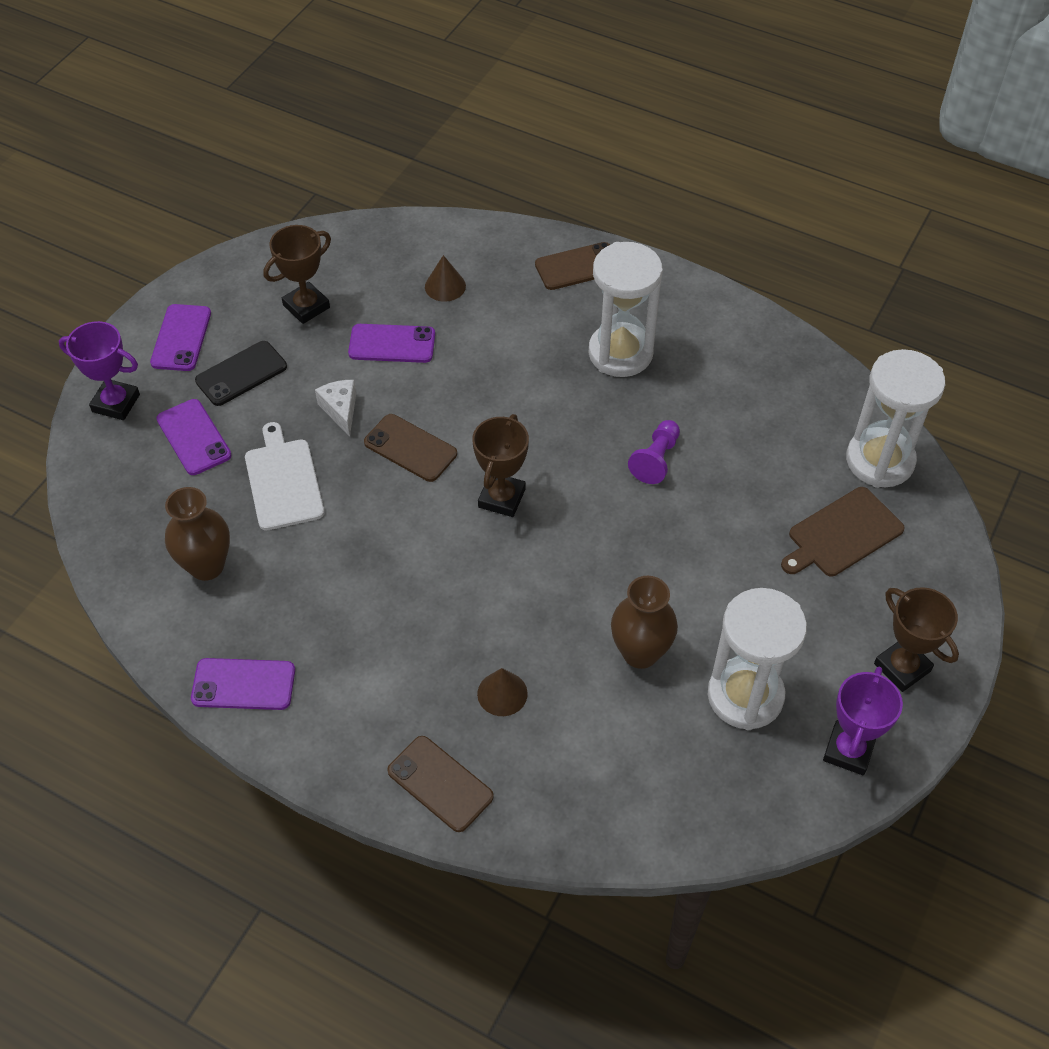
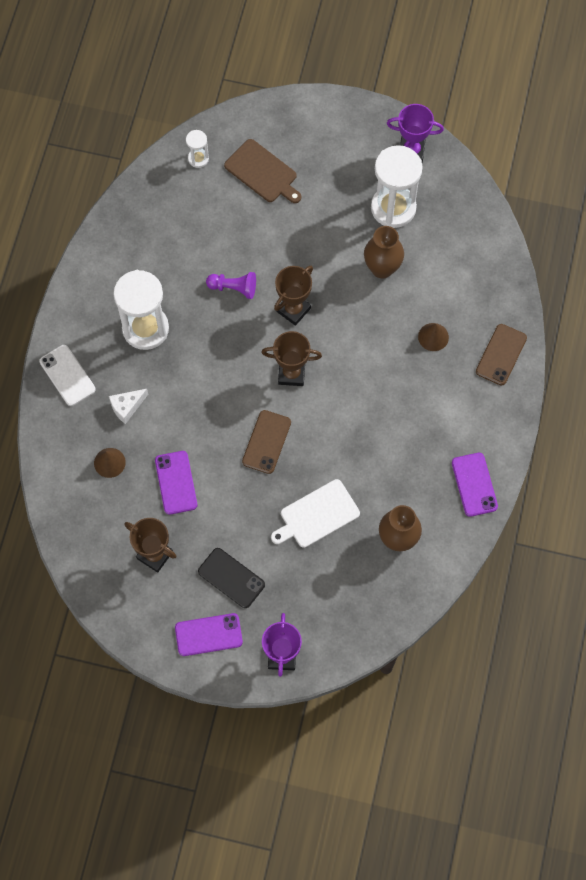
camera: 105 degrees left, 15 degrees up
(193, 437) = (297, 589): purple phone -> none
(340, 410) = (246, 498): white cheese -> white cheese (127, 407)
(578, 267) = (67, 375): brown phone -> white phone
(879, 460) = (198, 159): white hourglass -> white hourglass, size x0.46
(902, 667) = (349, 131): brown trophy -> brown trophy (293, 310)

